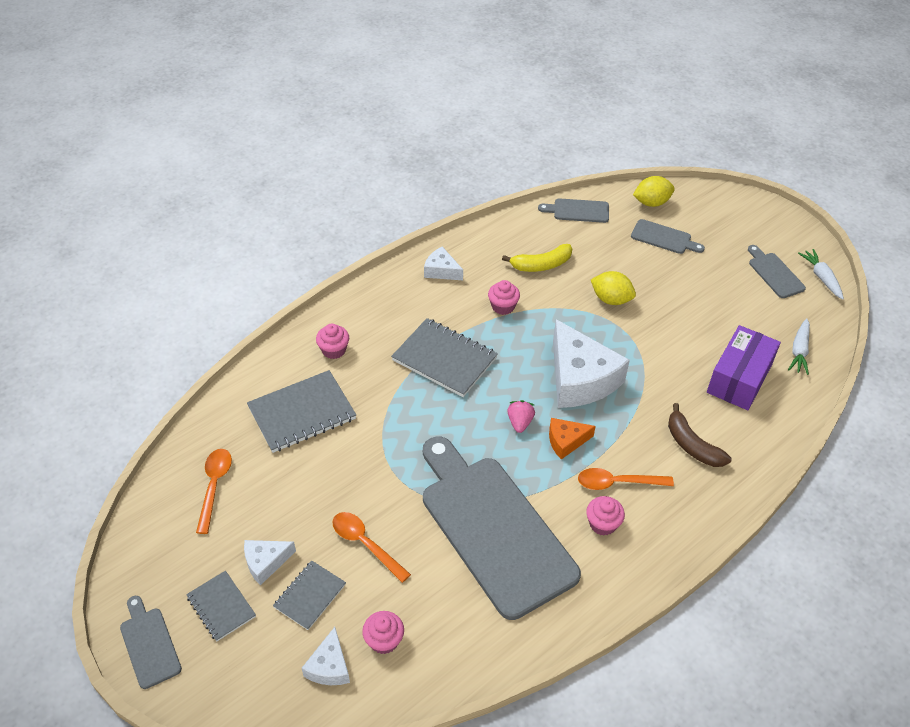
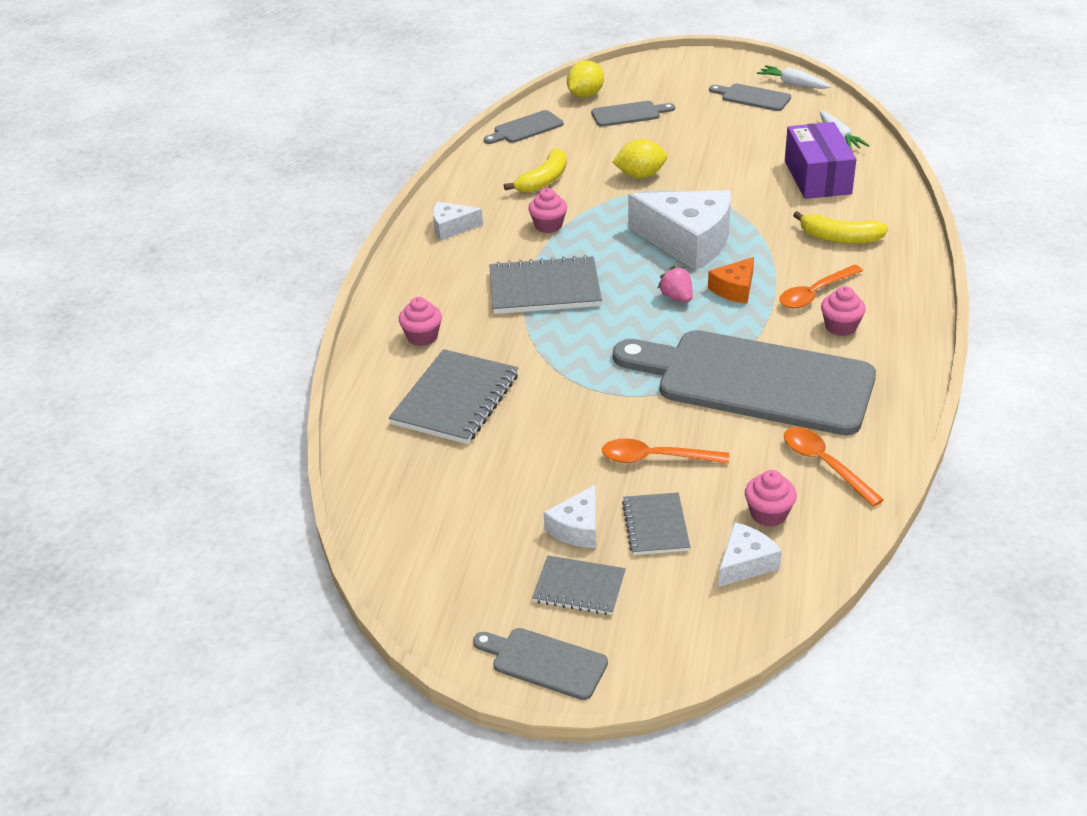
camera: 35 degrees left, 10 degrees down
(214, 486) = (440, 503): orange spoon -> orange spoon (824, 464)
(329, 666) = (745, 563): white cheese -> white cheese turned 105 degrees counterclockwise
(692, 445) = (840, 238): brown banana -> yellow banana

